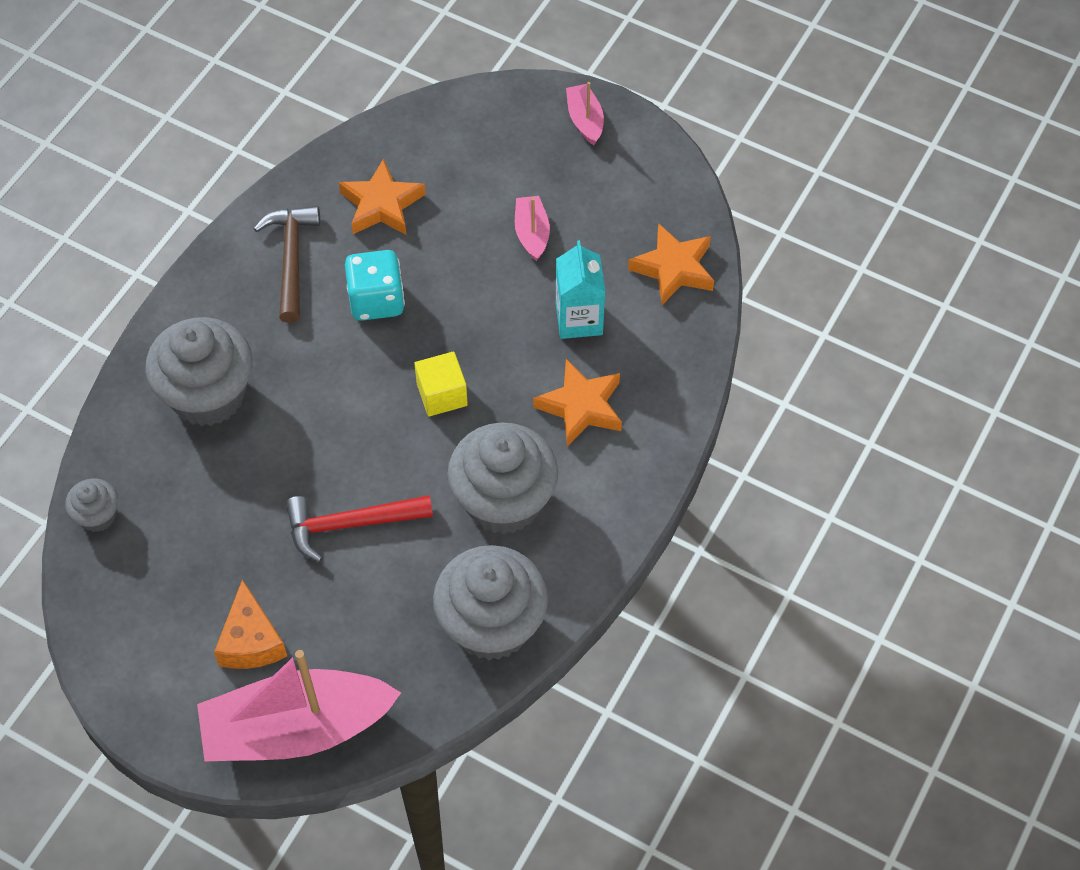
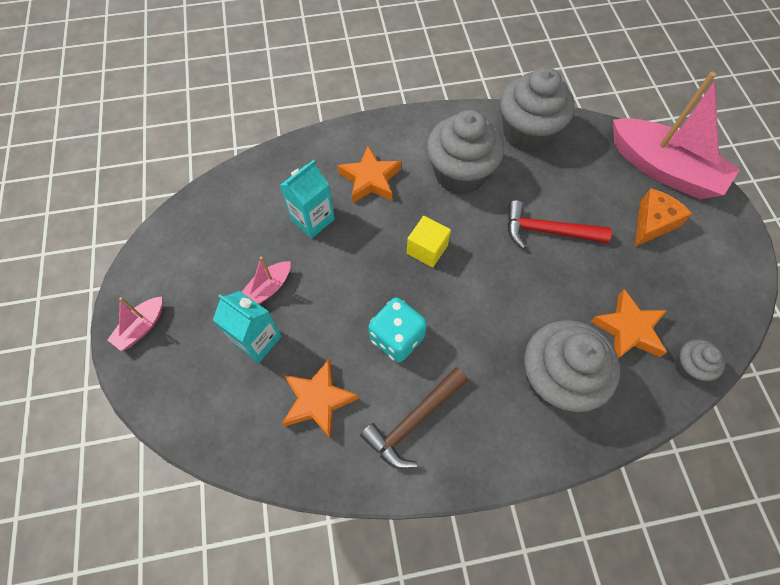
camera: 130 degrees left, 5 degrees up
(350, 524) = (547, 231): red hammer -> red hammer turned 150 degrees clockwise
(485, 195) = (257, 340): none -> turquoise carton
(673, 269) = (235, 198): orange star -> orange star (628, 329)

